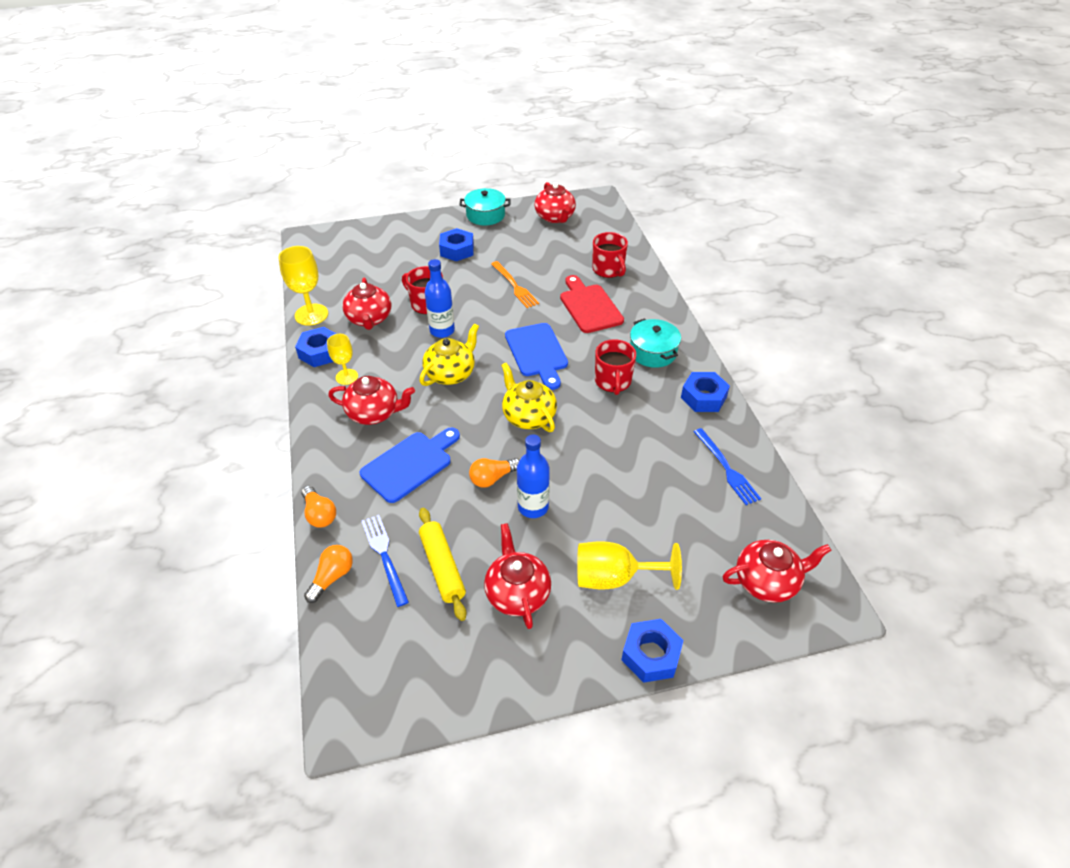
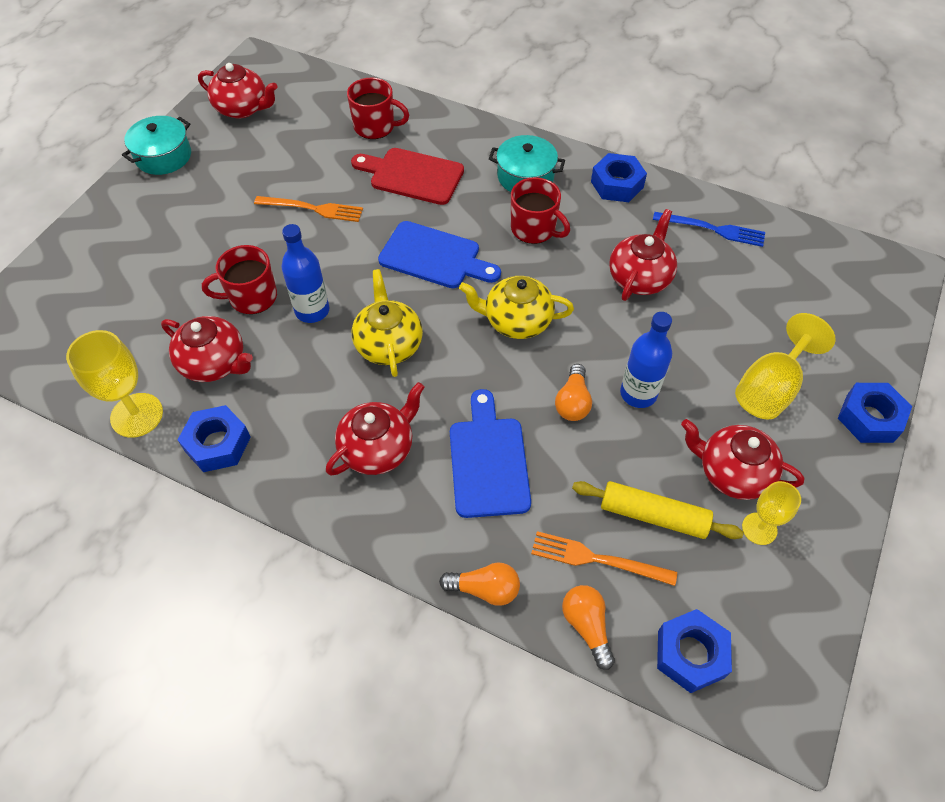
camera: 50 degrees left, 10 degrees up
(347, 377) = (290, 441): yellow goblet -> yellow goblet (759, 528)
(384, 556) = (597, 559): blue fork -> orange fork
(457, 250) = (192, 216): blue nut -> blue nut (690, 654)
(767, 581) = (851, 291): red teapot -> red teapot (639, 278)

